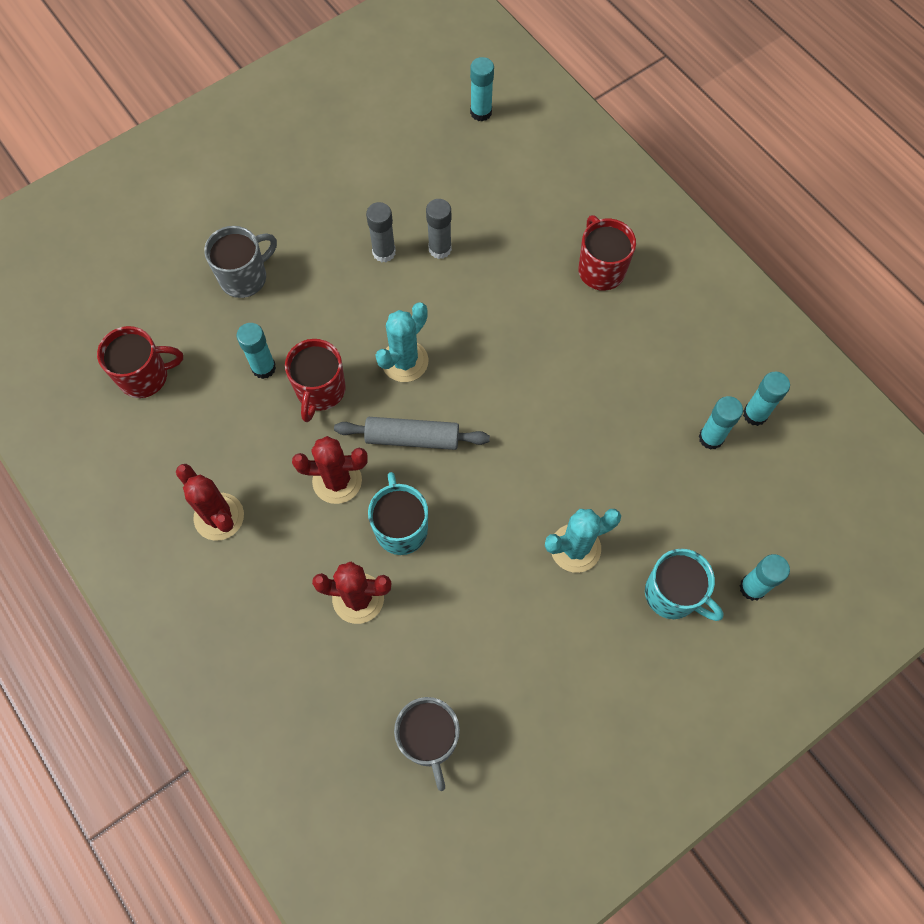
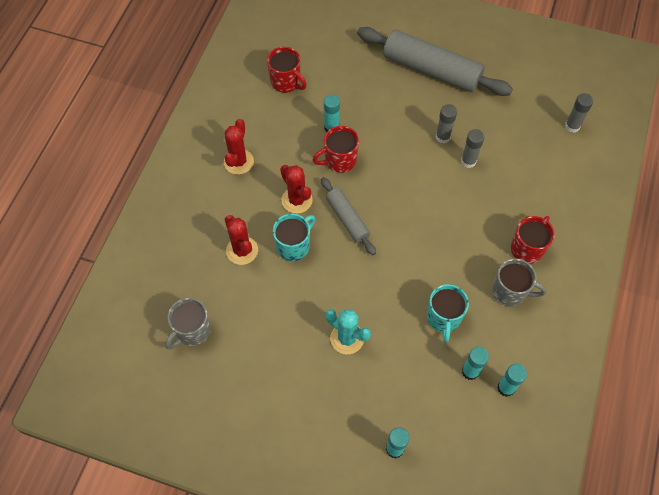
camera: 55 degrees right, 5 degrees down
(244, 277) = (374, 86): grey mug -> grey mug (510, 292)
(278, 198) = (431, 70): none -> grey rolling pin
(404, 361) = (388, 187): turquoise cactus -> none
(481, 112) = (572, 126): turquoise glue stick -> grey glue stick
(673, 594) = (358, 406): turquoise mug -> turquoise mug (443, 318)

